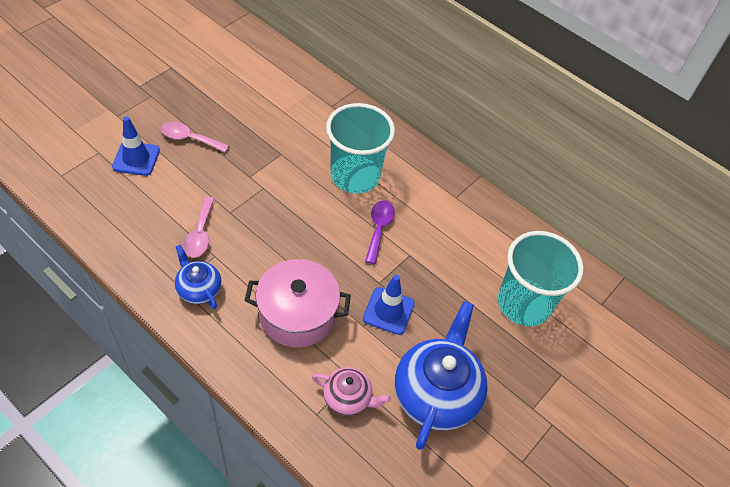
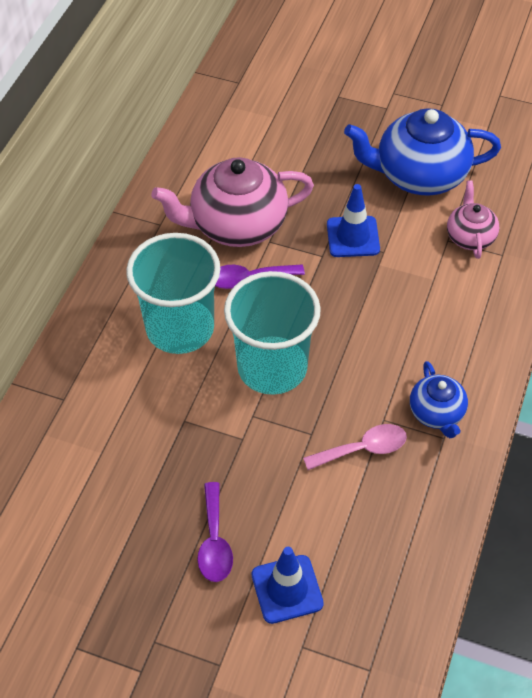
camera: 105 degrees left, 0 degrees up
(189, 138) = (214, 542): pink spoon -> purple spoon
(199, 289) = (436, 413): blue teapot -> blue teapot turned 45 degrees counterclockwise
(297, 314) = (408, 310): pink pot -> none
(435, 241) = (237, 225): none -> pink teapot
(523, 304) = (275, 137): turquoise cup -> turquoise cup (272, 367)

